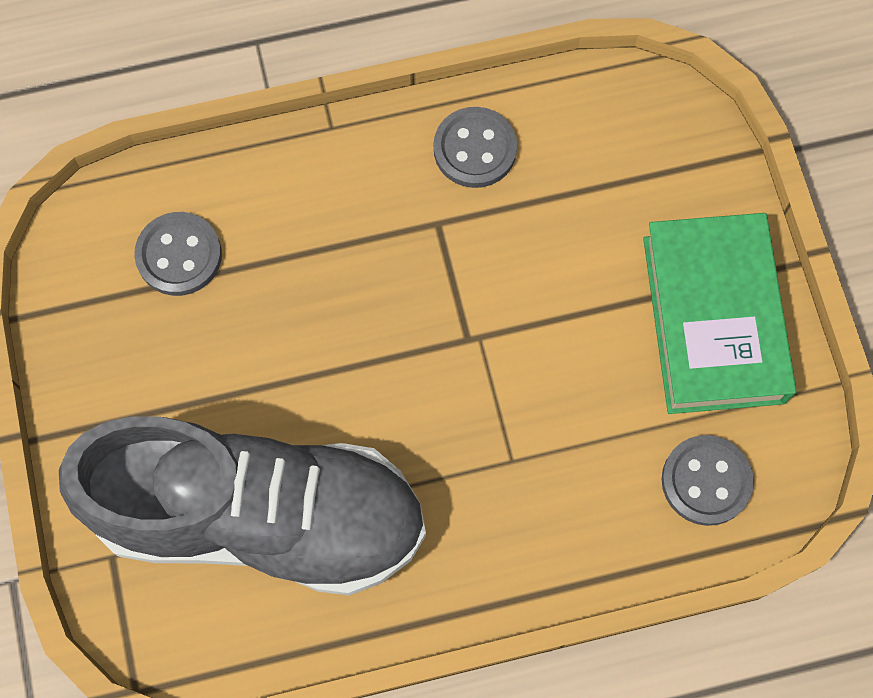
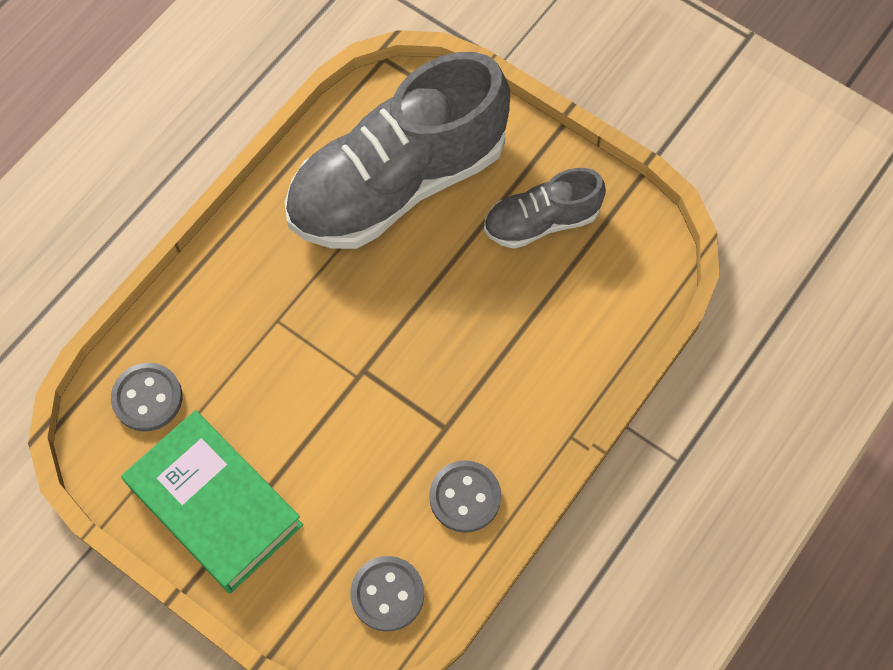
camera: 140 degrees right, 5 degrees down
(157, 351) = (541, 221): none -> grey shoe
(179, 255) = (584, 283): grey button -> grey button (387, 594)

